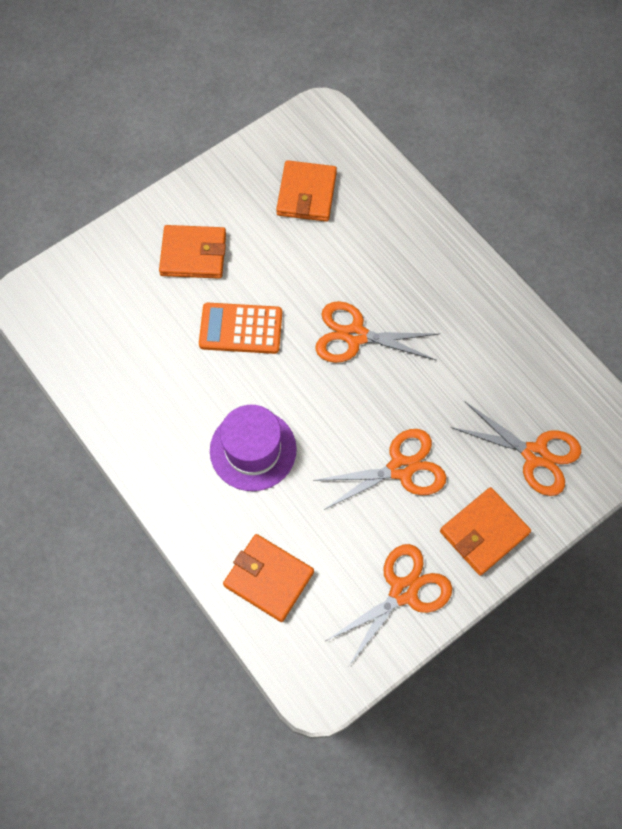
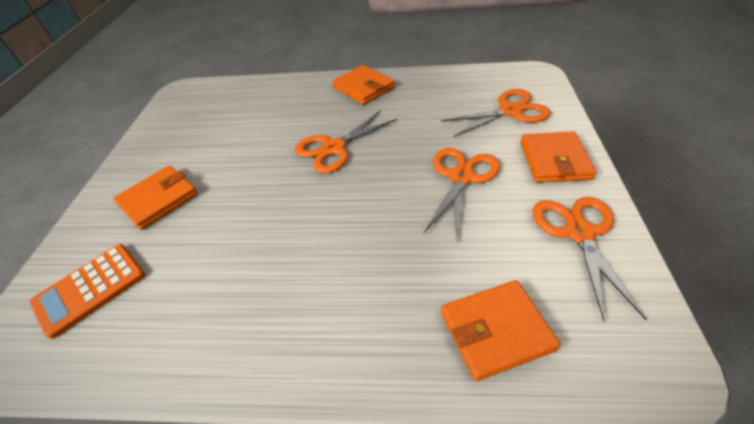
camera: 45 degrees left, 20 degrees down
(241, 329) = (248, 206): orange calculator -> orange calculator (90, 289)
(253, 450) = (354, 261): purple hat -> none
(306, 194) = (213, 120): orange wallet -> orange wallet (363, 88)

